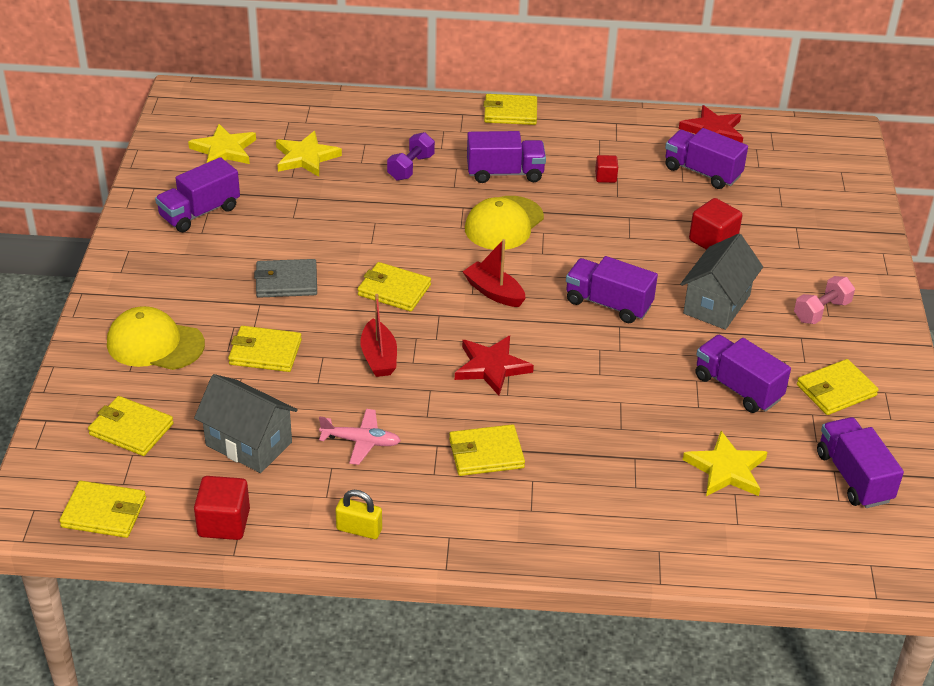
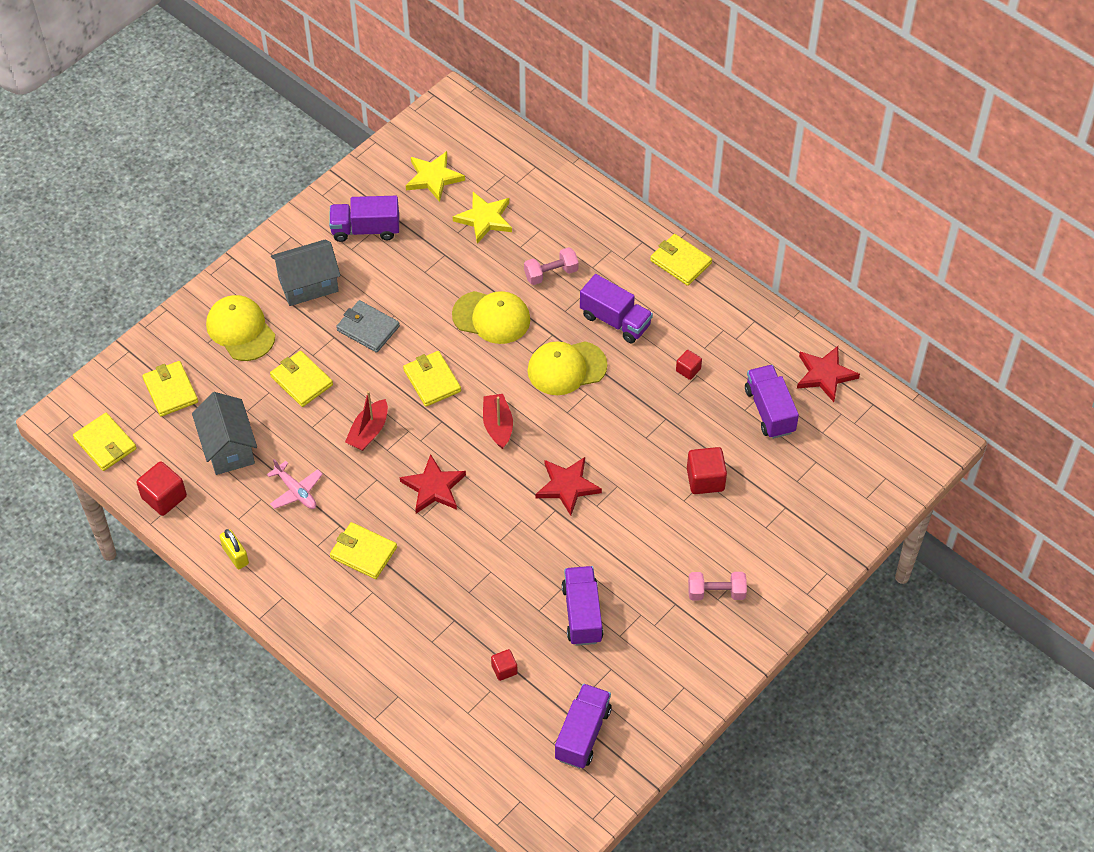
camera: 40 degrees right, 15 degrees up
(394, 220) = (491, 317): none -> yellow cap
(411, 167) = (551, 273): purple dumbbell -> pink dumbbell
(608, 304) = (567, 486): purple truck -> red star
(716, 304) = (645, 536): grey house -> grey house (308, 284)
(726, 469) = (504, 669): yellow star -> red cube
(836, 390) = (649, 662): yellow wallet -> none

